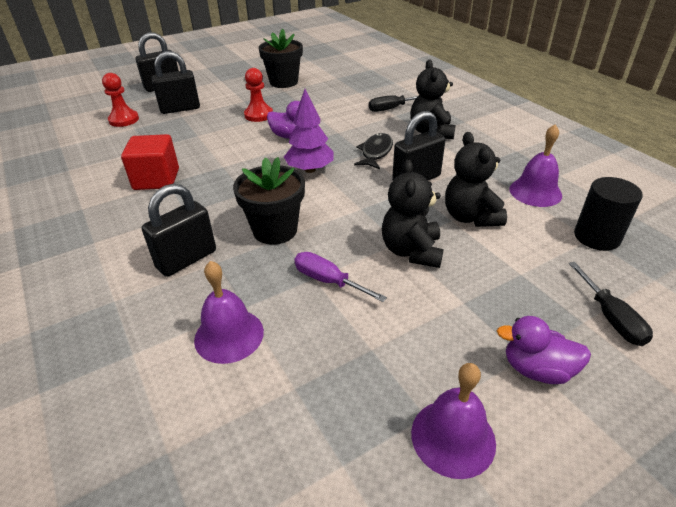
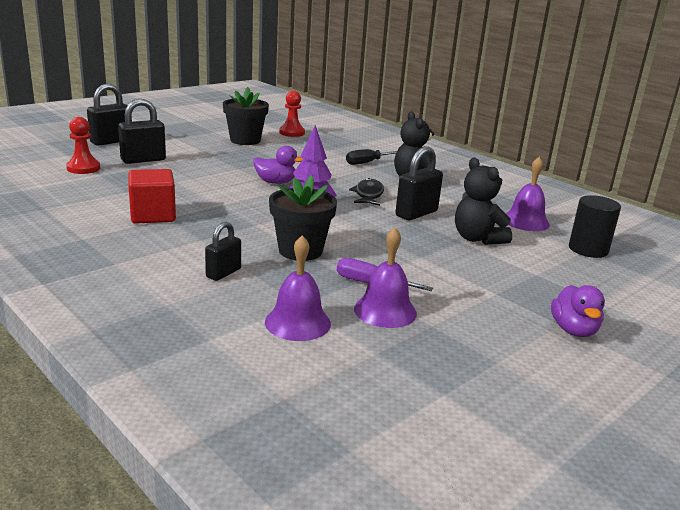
camera: 15 degrees left, 15 degrees down
(186, 259) = (223, 273): black padlock -> black padlock, size x0.63
(258, 115) = (233, 166): red pawn -> red pawn (292, 133)
(411, 251) = (436, 262): black teddy bear -> none
(453, 437) = (525, 372): purple bell -> purple bell (385, 311)
(537, 369) = (573, 330): purple duck -> purple duck turned 90 degrees counterclockwise
(610, 318) = (618, 298): black screwdriver -> none

